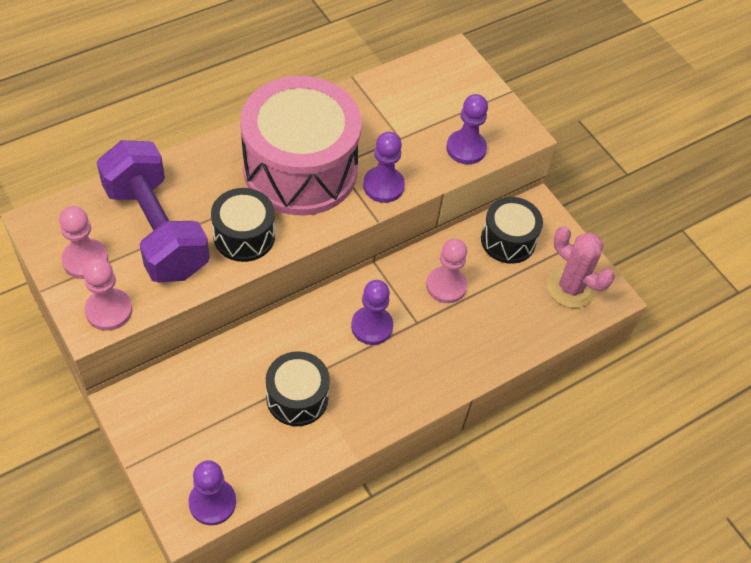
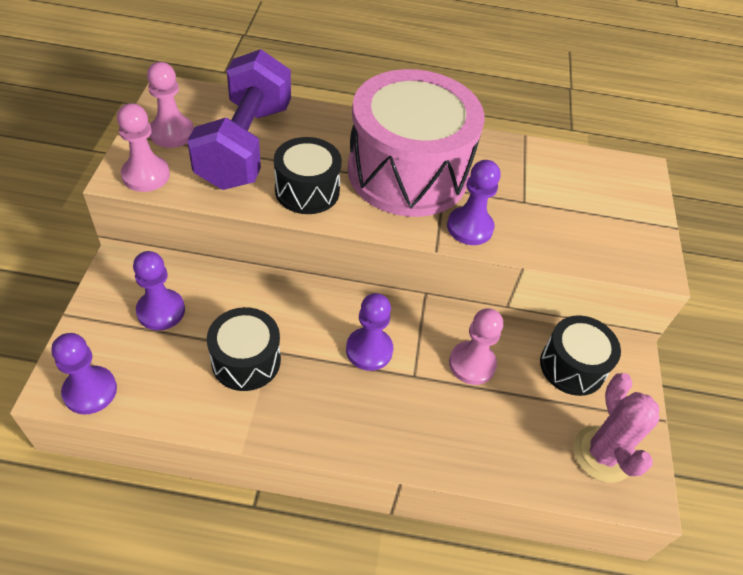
camera: 40 degrees right, 5 degrees down
(466, 148) = (582, 246): purple pawn -> purple pawn (161, 311)

